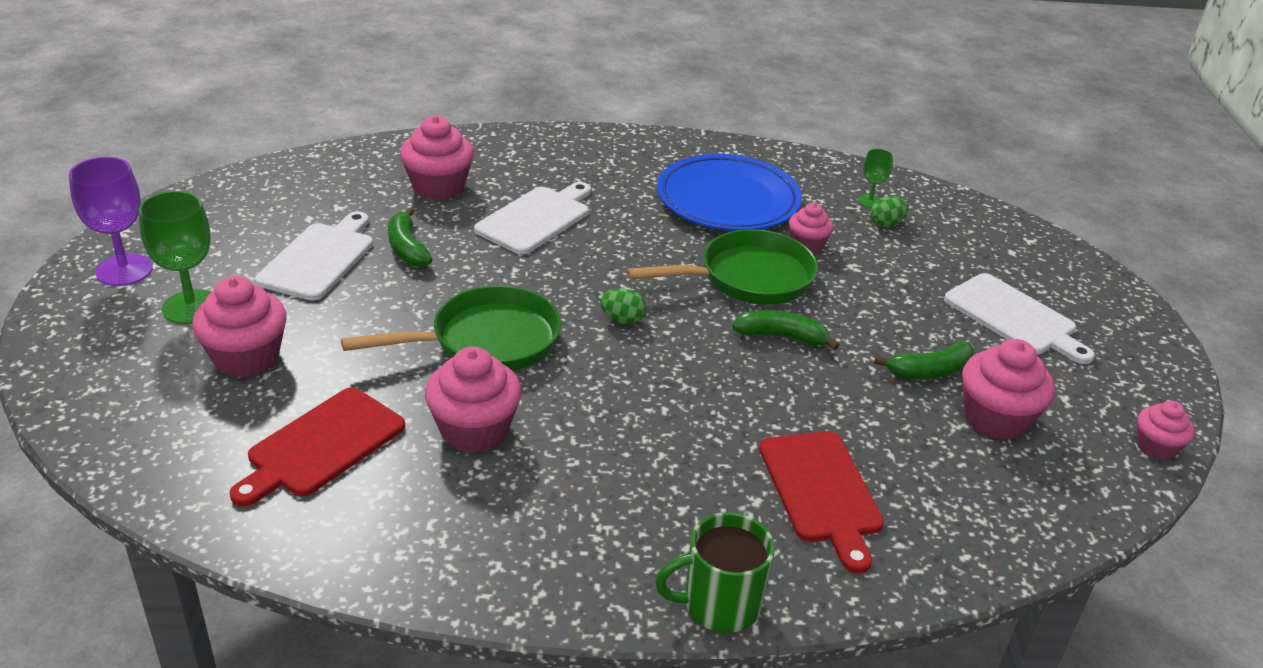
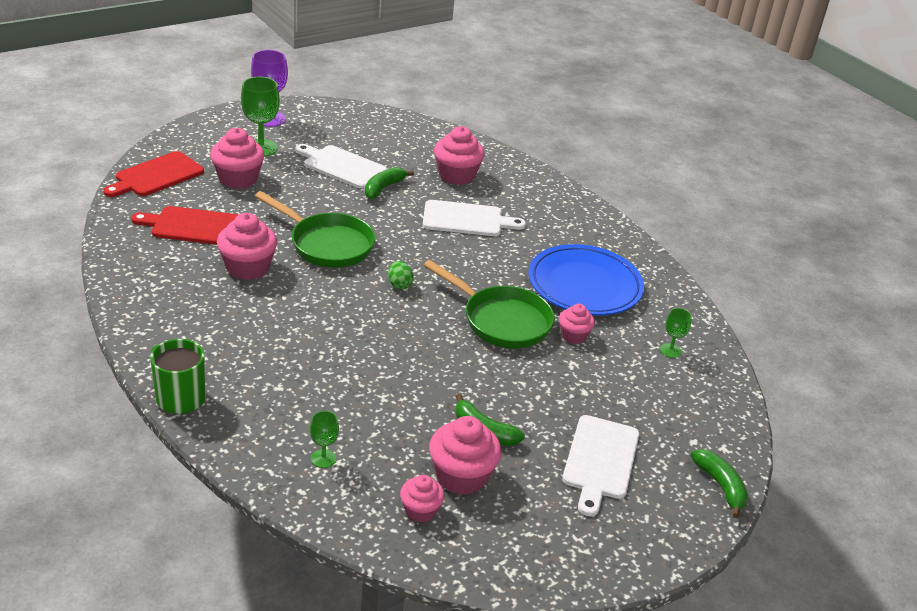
camera: 55 degrees right, 0 degrees up
(319, 259) = (342, 166): white cutting board -> white cutting board turned 135 degrees counterclockwise
(782, 337) = (451, 353): green banana -> green banana (720, 486)
(821, 491) = (309, 412): red cutting board -> red cutting board (156, 176)
(886, 224) = (649, 366): green egg -> none
(915, 514) = (323, 458): none -> green goblet
(1156, 447) = (511, 572): pink cupcake -> pink cupcake (420, 510)

